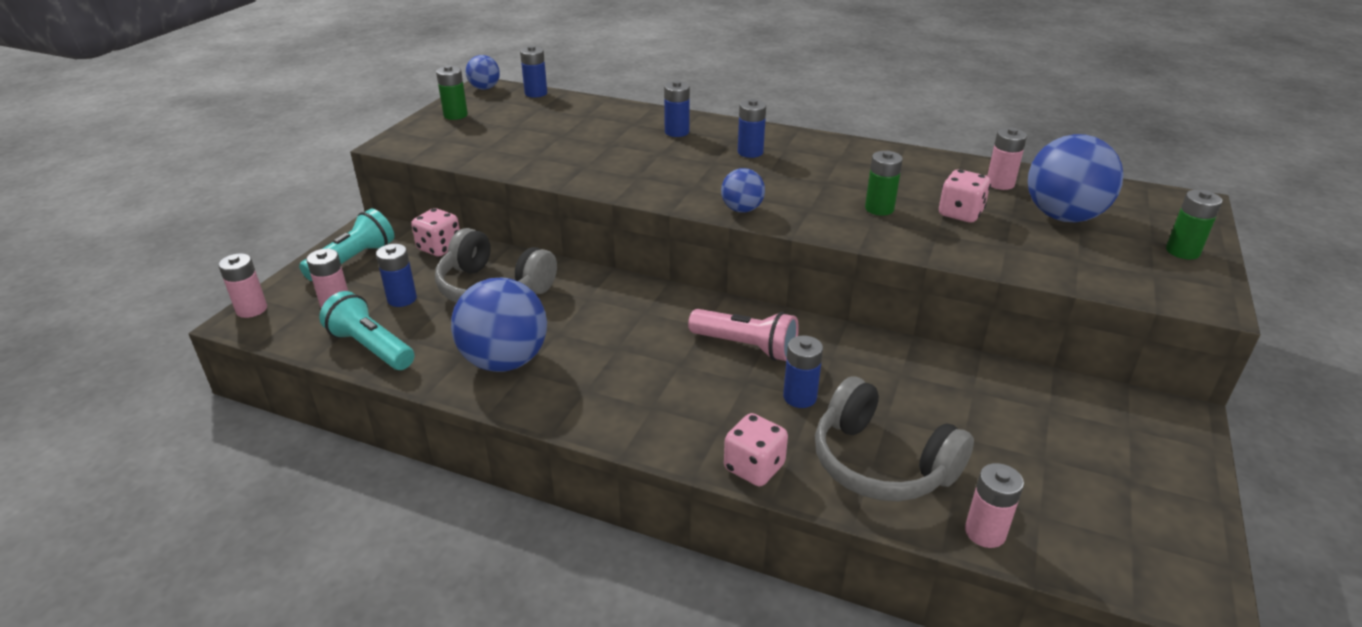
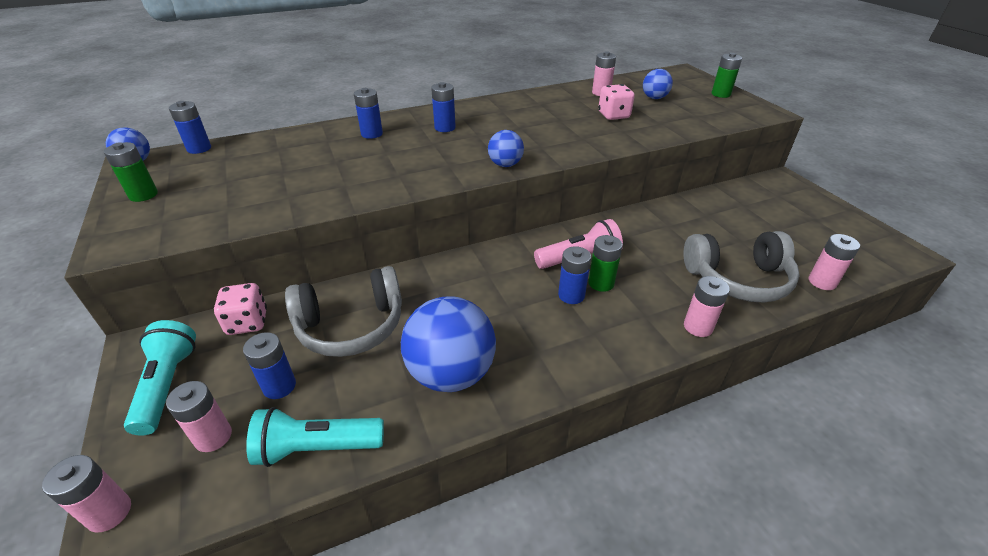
camera: 45 degrees left, 5 degrees up
(754, 467) = (698, 327): pink dice -> pink battery
(800, 397) = (650, 270): blue battery -> blue battery (571, 295)
(879, 209) = (574, 130): green battery -> green battery (601, 283)
(1063, 216) = (654, 98): blue ball -> blue ball, size x0.52

